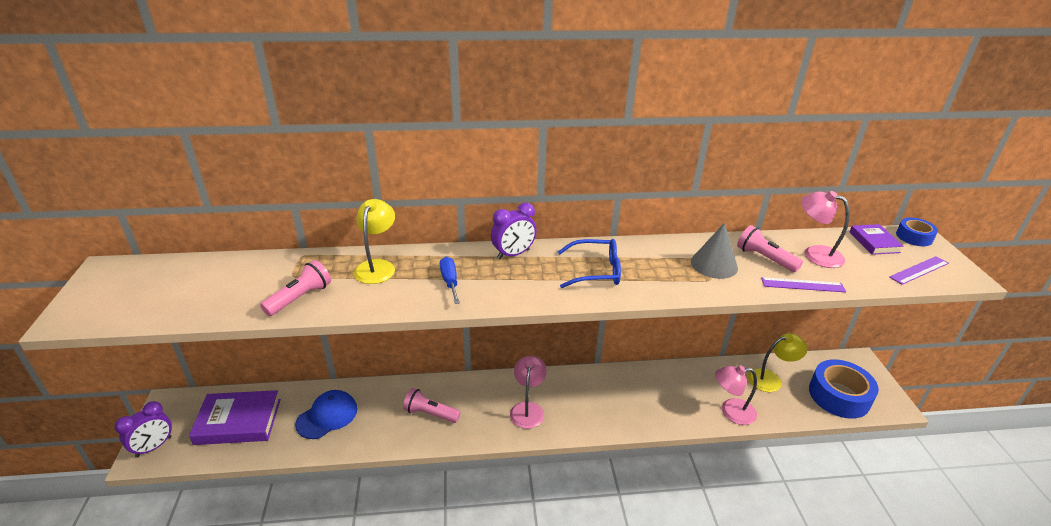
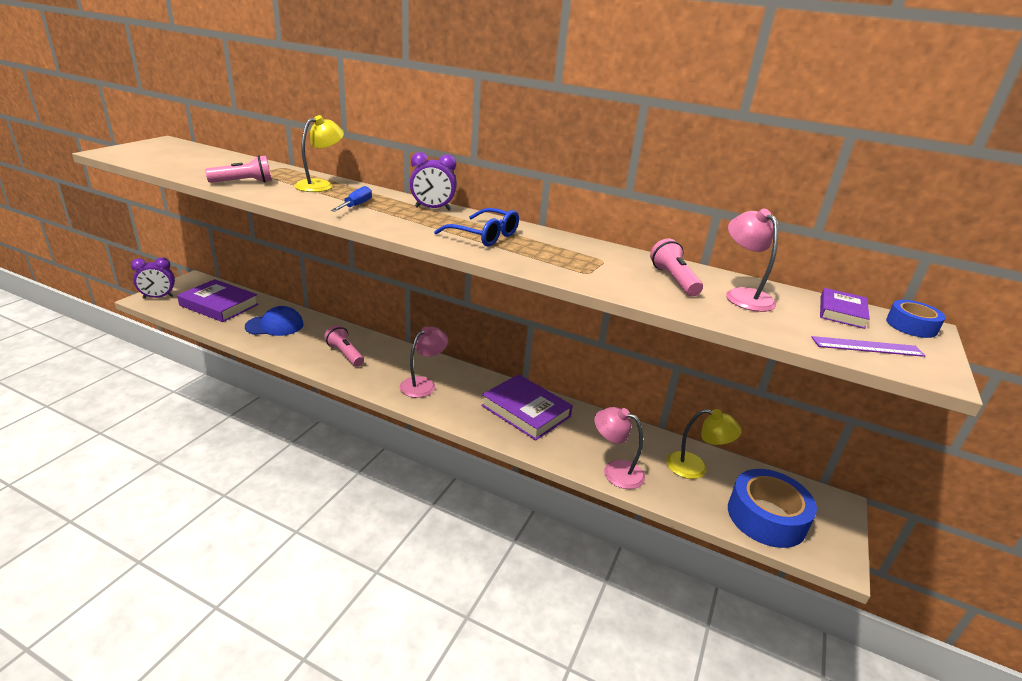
camera: 30 degrees right, 5 degrees down
(626, 392) = (526, 411): none -> purple book
(714, 264) = (608, 266): grey cone -> none
(803, 285) = (684, 307): purple ruler -> none

